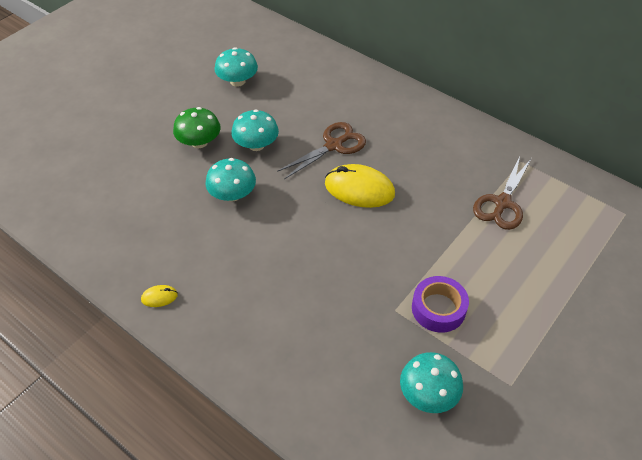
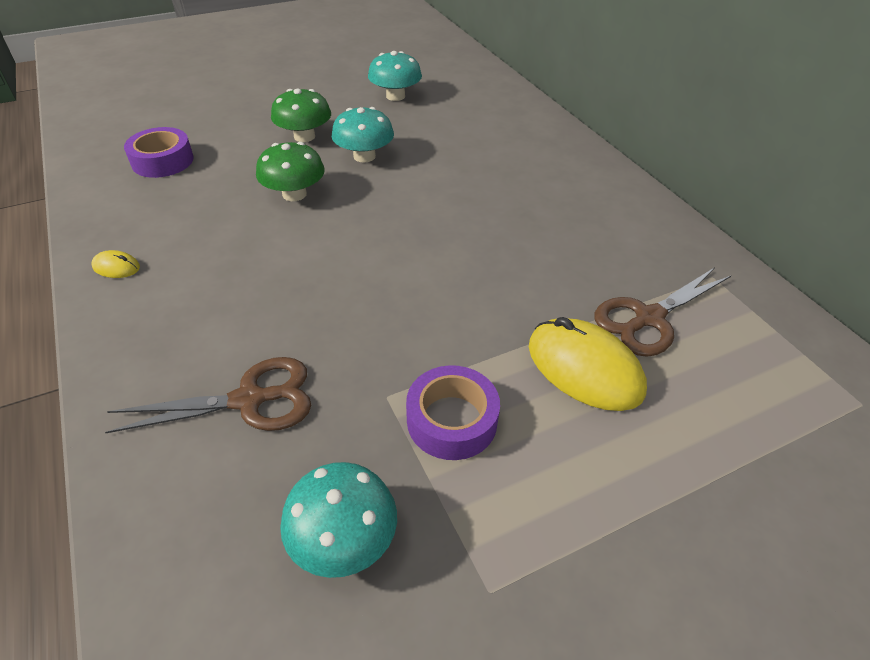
camera: 25 degrees right, 5 degrees down
(111, 201) = (162, 161): none -> purple tape
(232, 194) = (294, 194): turquoise mushroom -> green mushroom
(334, 145) = (456, 183): brown scissors -> brown scissors (249, 400)
(359, 189) = (452, 236): yellow mouse -> yellow mouse (584, 368)

